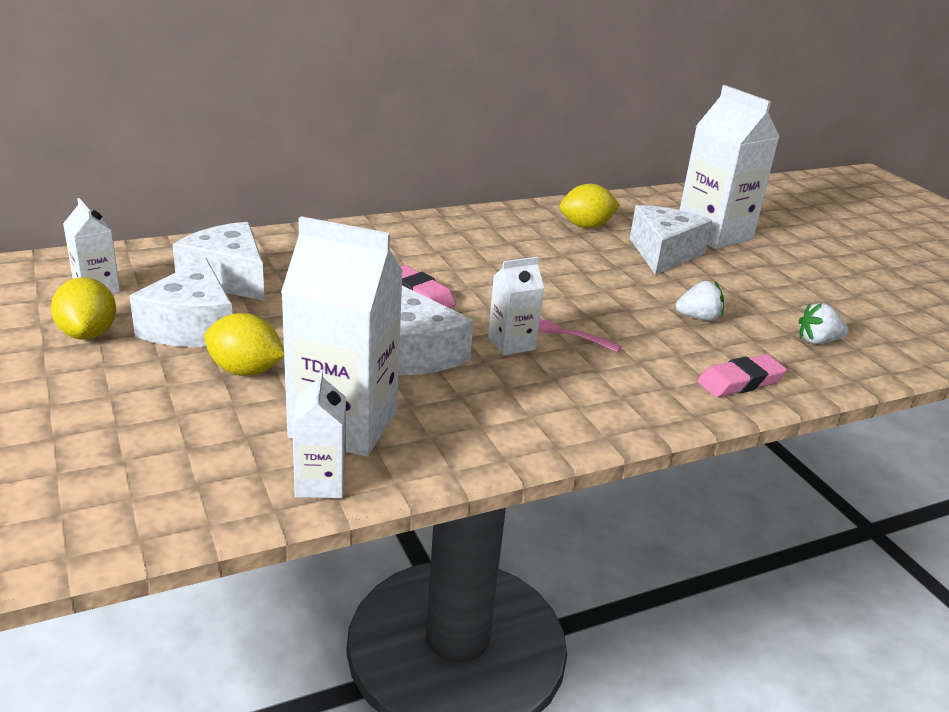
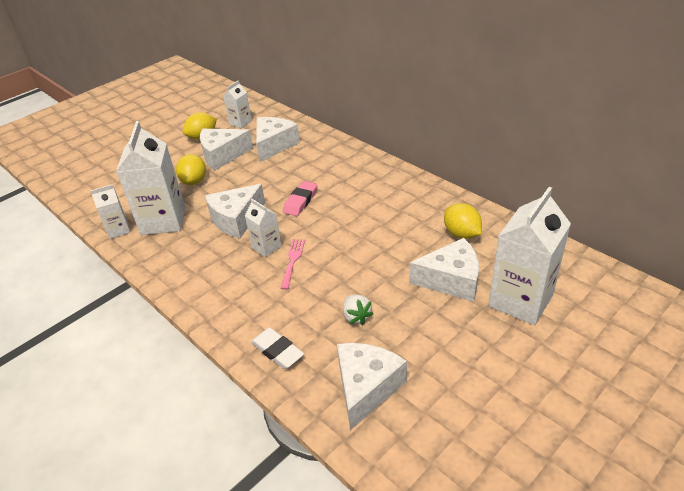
camera: 75 degrees right, 10 degrees up
(740, 382) = (277, 351): pink eraser -> white eraser
(818, 341) = (366, 388): white strawberry -> white cheese

